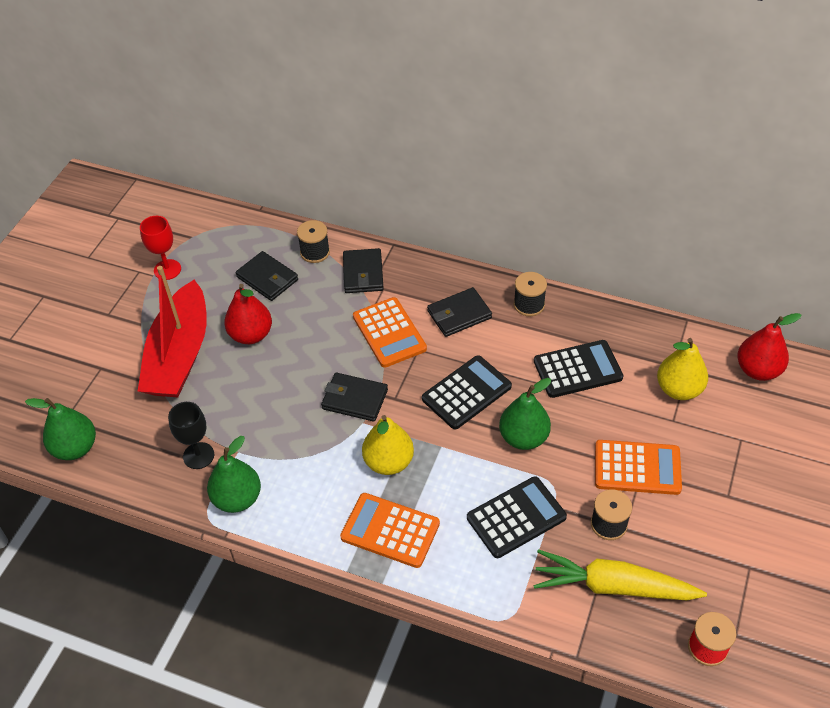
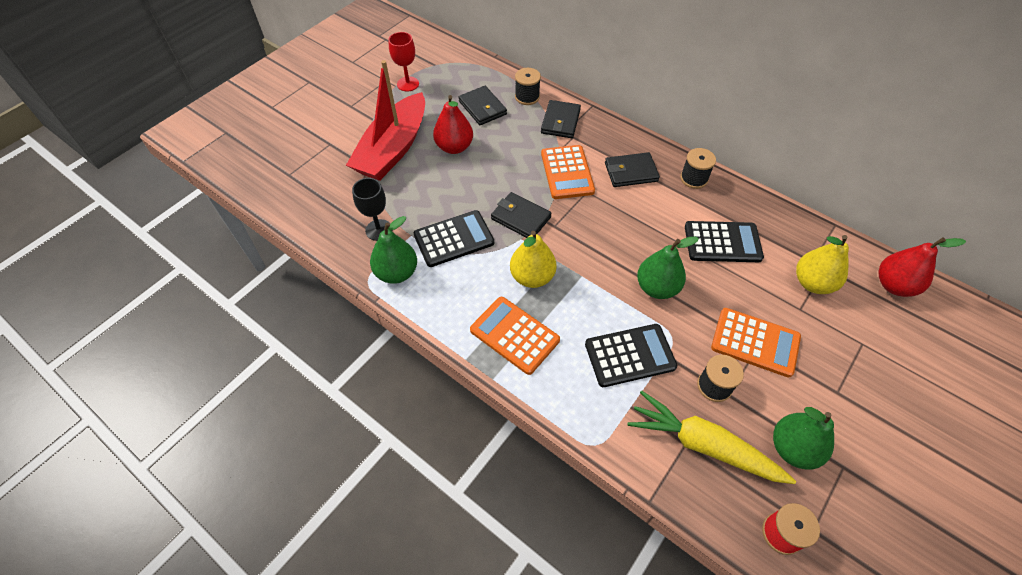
camera: 15 degrees right, 5 degrees up
(75, 448) = (287, 199): green pear -> green pear (793, 448)
(466, 393) = (617, 237): black calculator -> black calculator (454, 239)

